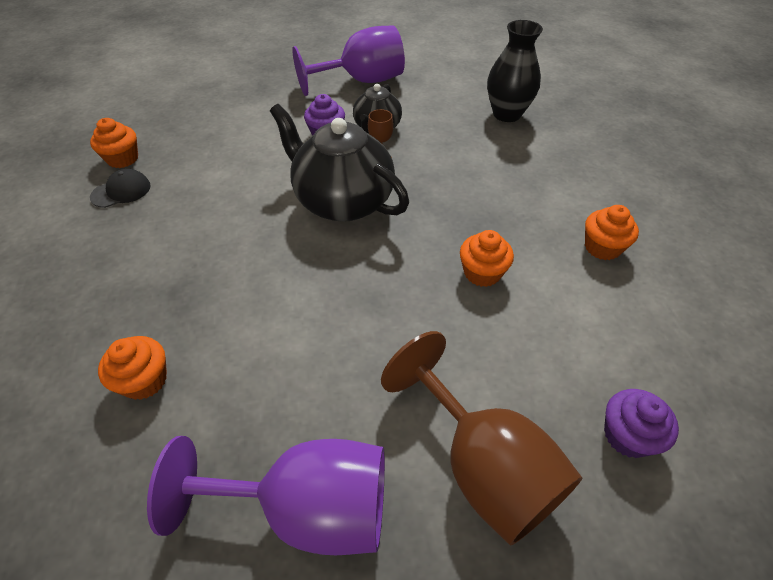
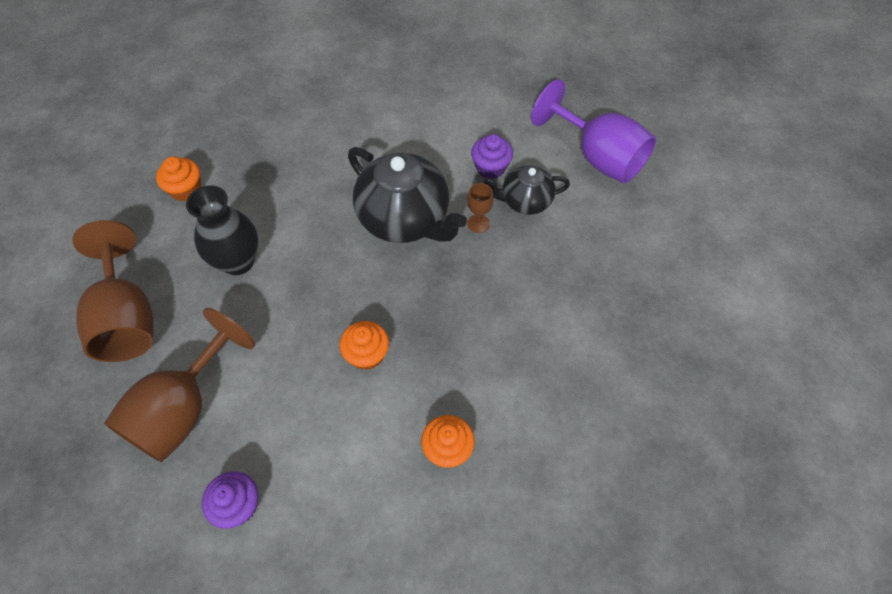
camera: 65 degrees right, 10 degrees up
(121, 191) = (343, 77): black cap -> none
(123, 159) = (379, 56): orange cupcake -> none
(307, 507) = (127, 318): purple goblet -> brown goblet
(342, 201) = (405, 219): black teapot -> black teapot turned 120 degrees clockwise
(507, 114) = (625, 306): black vase -> black vase (238, 261)

